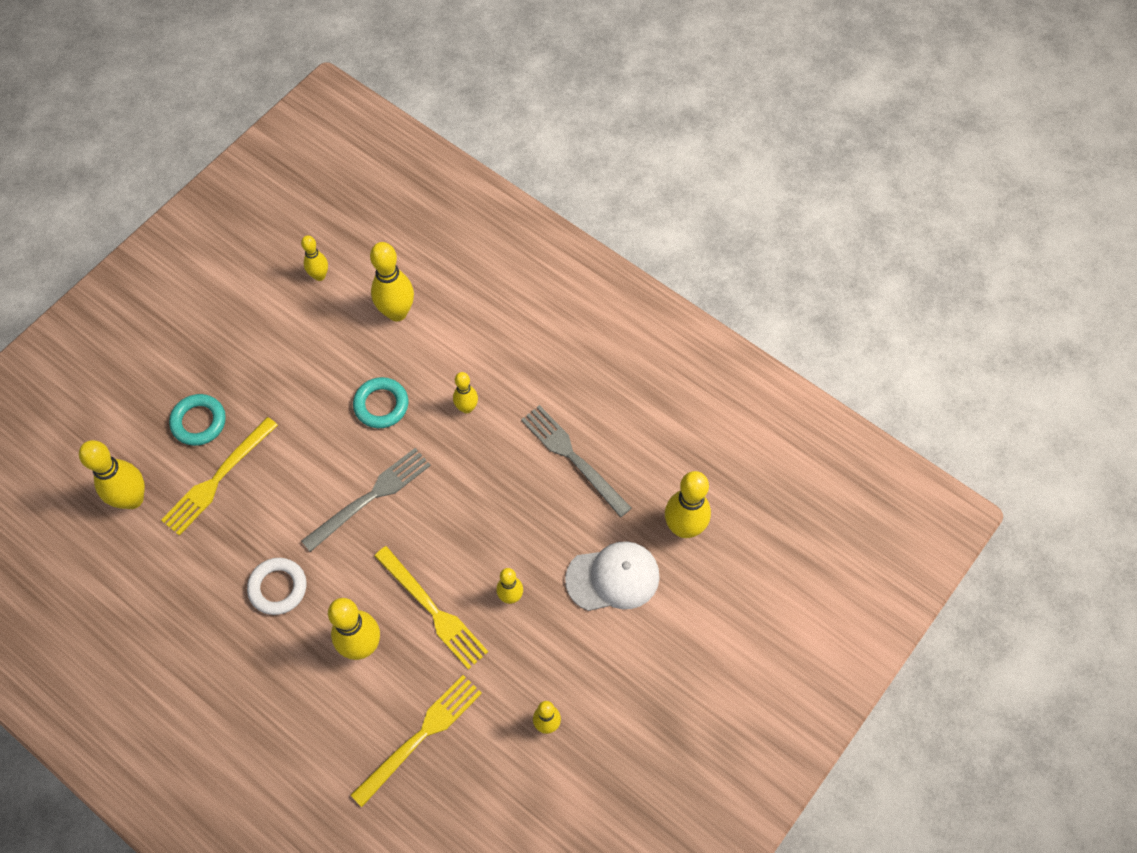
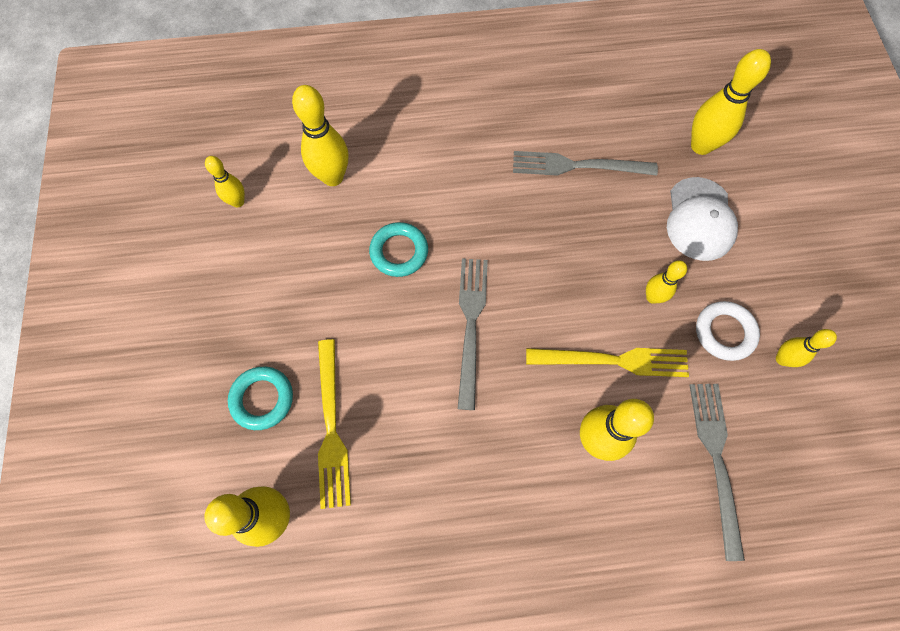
camera: 45 degrees left, 5 degrees up
(278, 588) = (481, 462): white ring -> white ring (724, 332)
(421, 736) = (716, 460): yellow fork -> grey fork
(467, 408) = (465, 198): yellow bowling pin -> none
(613, 578) = (699, 219): white cap -> white cap turned 150 degrees clockwise

